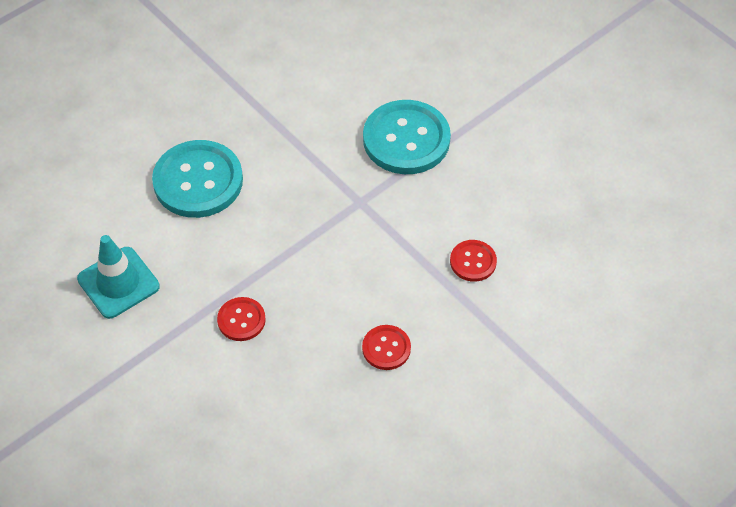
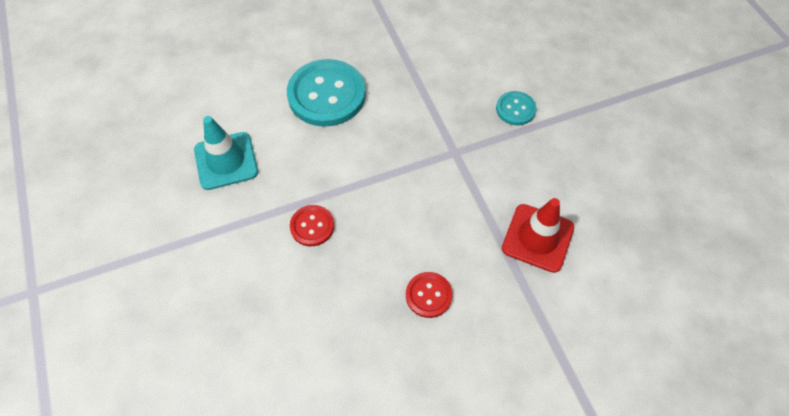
camera: 20 degrees right, 5 degrees up
(406, 139) = (515, 109): turquoise button -> turquoise button, size x0.50
(473, 262) = (537, 238): red button -> red traffic cone

